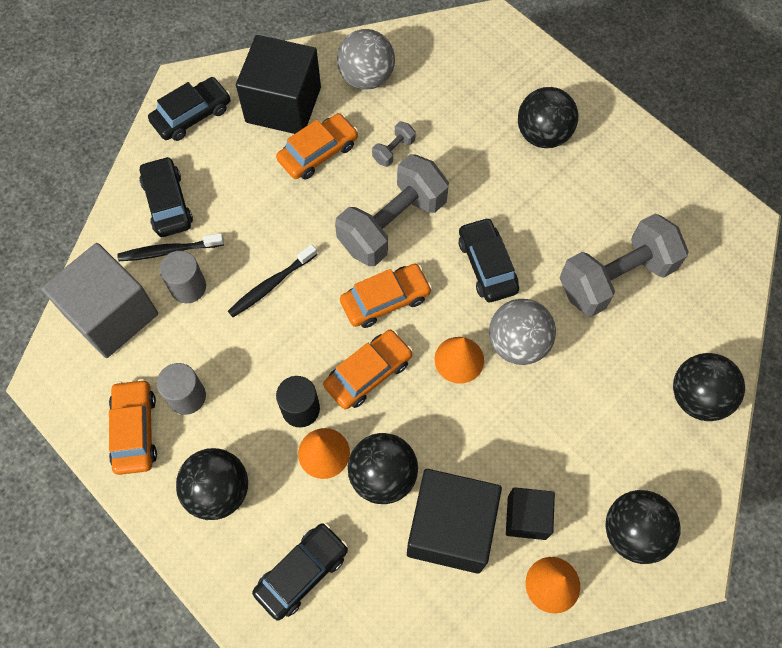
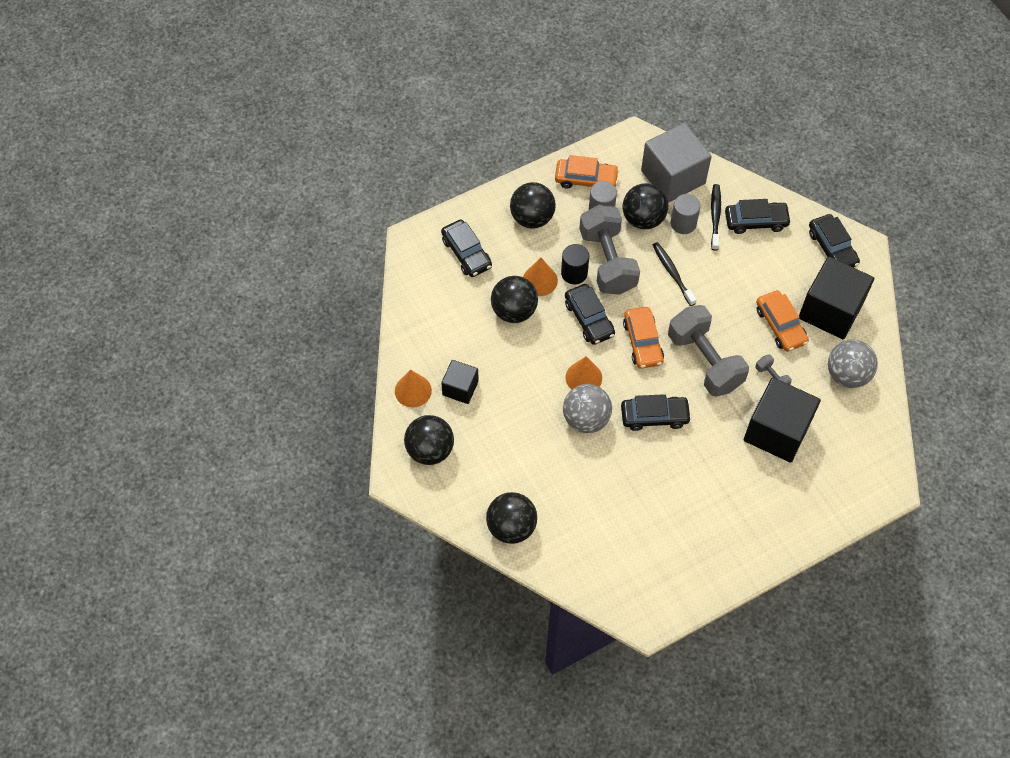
camera: 105 degrees right, 5 degrees down
(368, 373) = (589, 319): orange car -> black car
(450, 528) = (467, 341): black cube -> black cube (777, 431)
(543, 134) = (765, 491): black ball -> black ball (643, 219)
(615, 278) = (621, 503): grey dumbbell -> grey dumbbell (607, 261)

